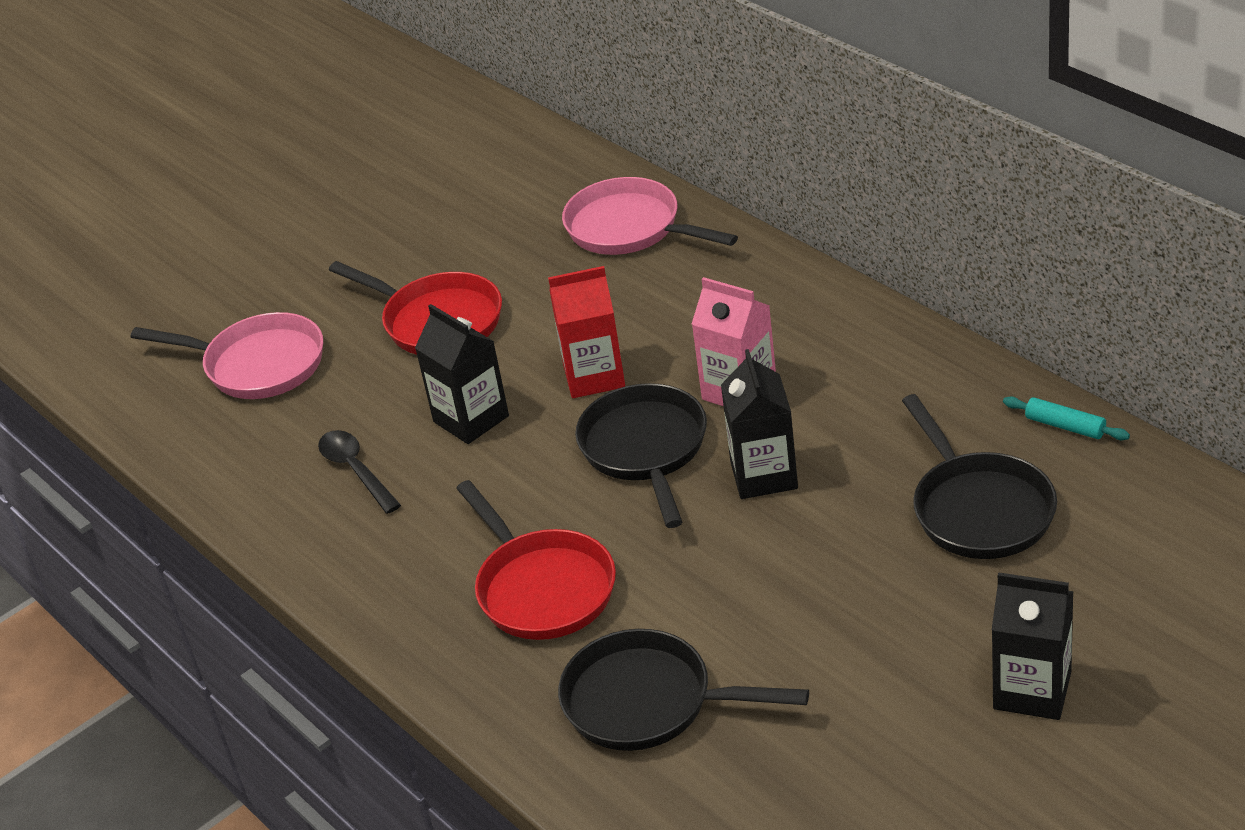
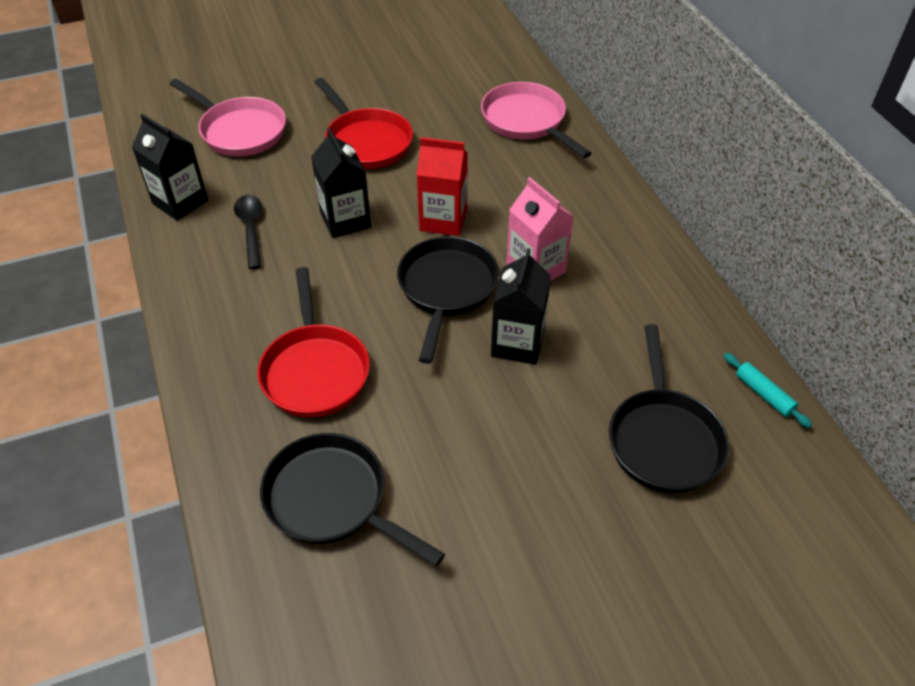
camera: 15 degrees right, 10 degrees up
(1032, 690) = (628, 628): black carton -> black carton (180, 202)

